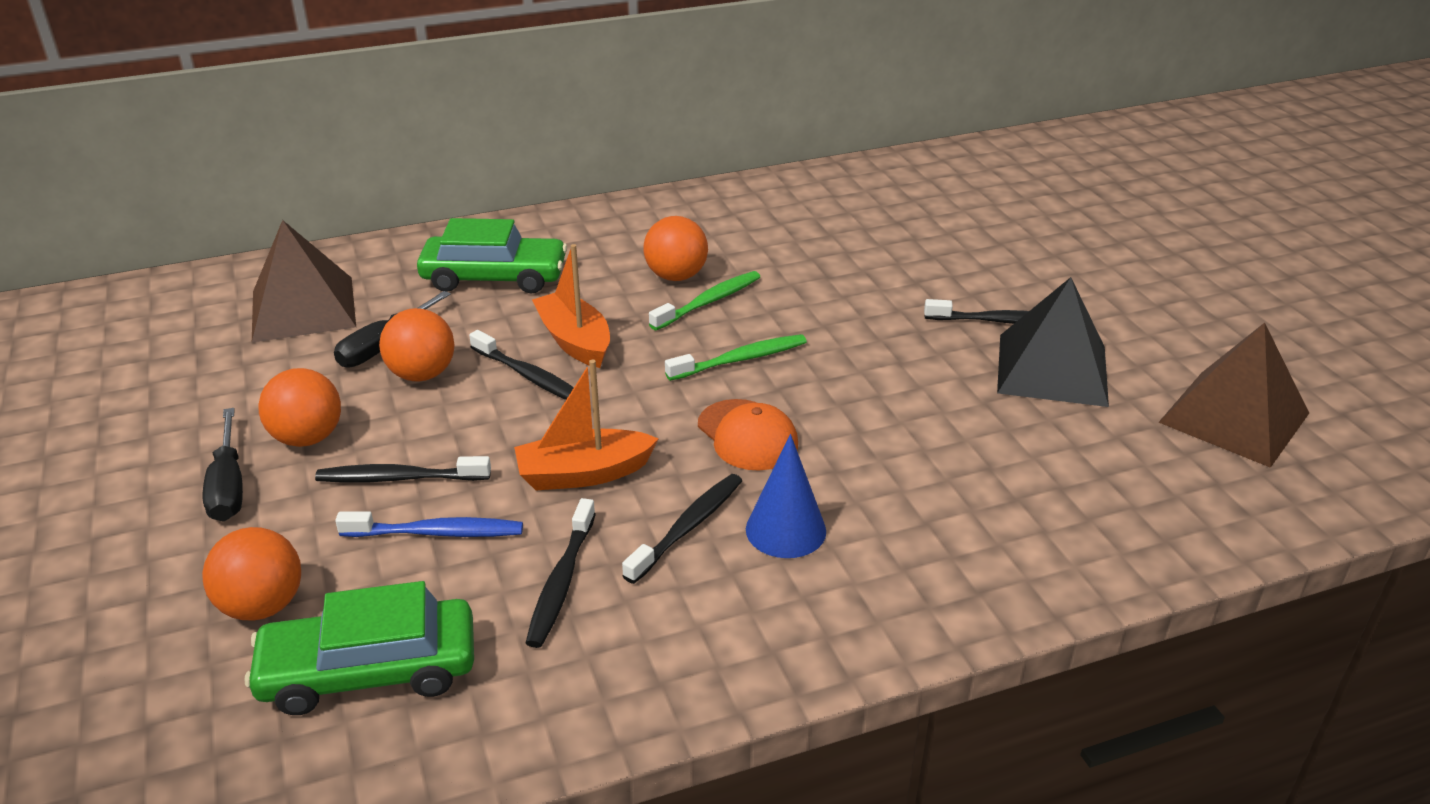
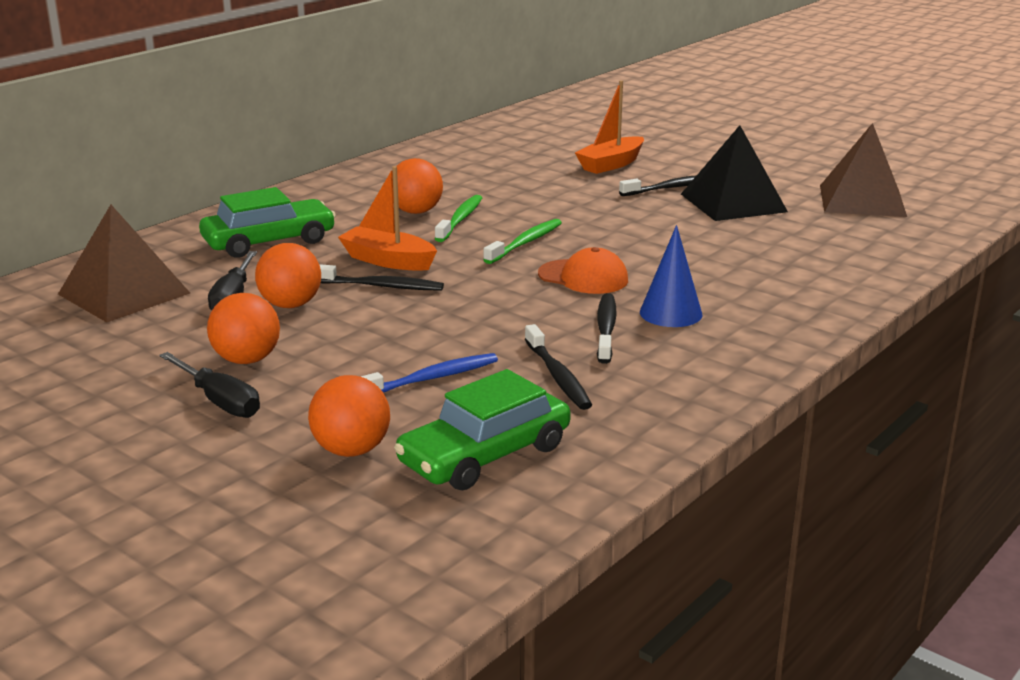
camera: 30 degrees left, 10 degrees down
(400, 478) = (358, 360): black toothbrush -> none
(583, 474) = (496, 323): orange boat -> orange boat (611, 164)

